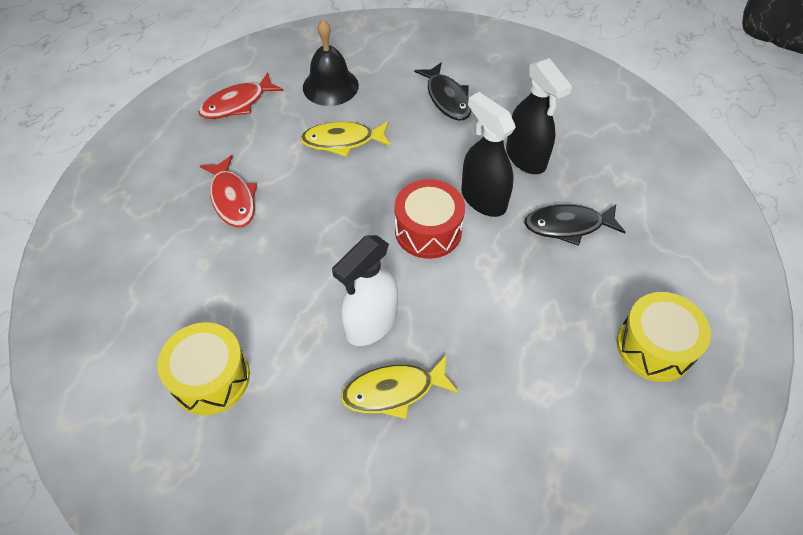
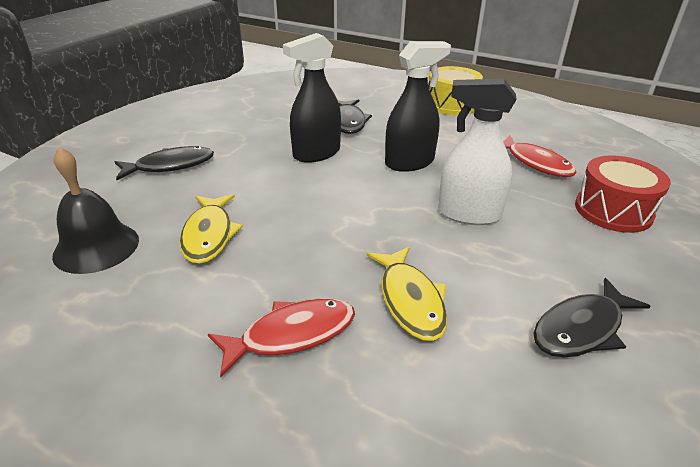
camera: 90 degrees left, 20 degrees down
(211, 378) = (581, 328): yellow drum -> black fish
(237, 103) = (75, 348): red fish -> red fish (535, 163)
(371, 323) = (468, 214): white spray bottle -> white spray bottle turned 150 degrees clockwise
(394, 391) = (533, 202): yellow fish -> yellow fish (410, 300)
(428, 230) = (353, 181): red drum -> red drum (613, 211)
(526, 158) = (270, 132): black spray bottle -> black spray bottle (410, 162)

